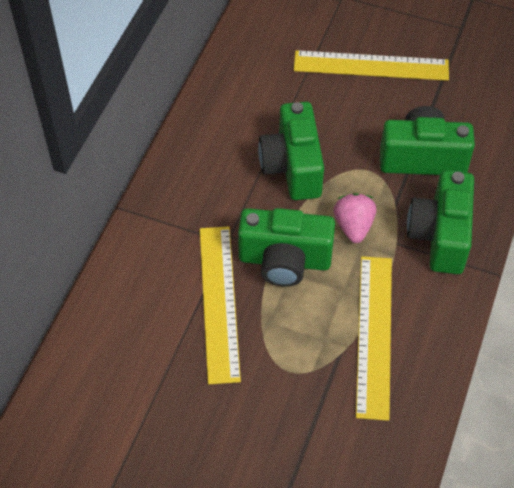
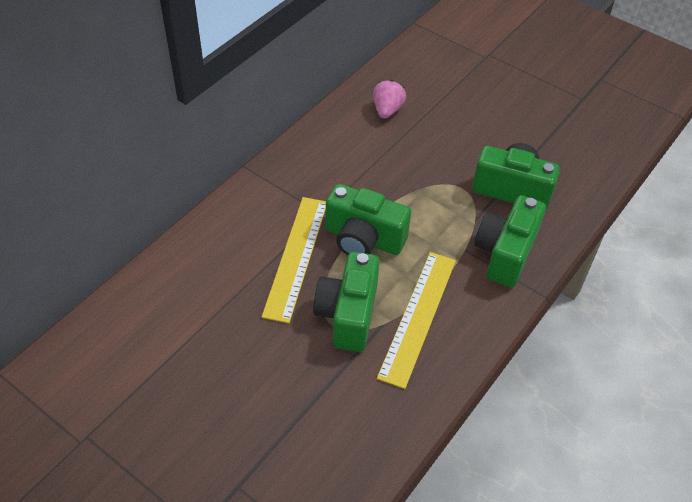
camera: 15 degrees right, 5 degrees down
(292, 167) = (398, 170): green camera -> green camera (348, 314)
(353, 226) = (432, 227): pink strawberry -> pink strawberry (387, 110)
(371, 65) = (493, 110): yellow ruler -> none

